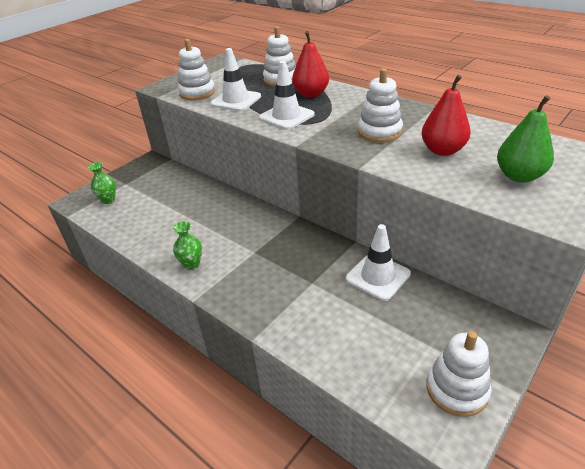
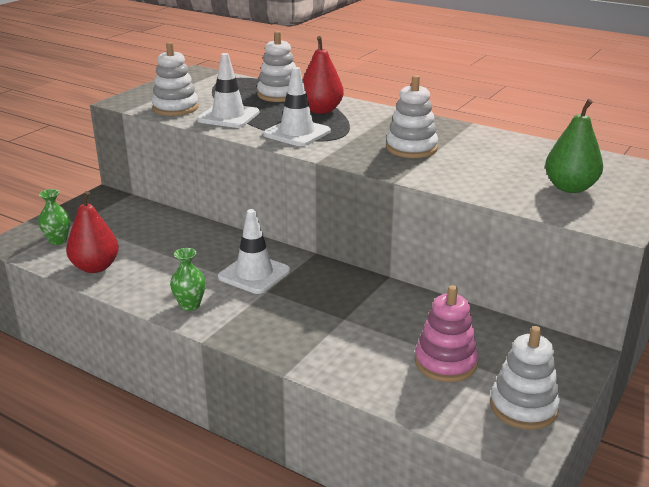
camera: 10 degrees left, 10 degrees down
(378, 276) = (421, 310): white traffic cone -> white traffic cone (254, 274)
(391, 334) = (445, 363): none -> pink stacking toy
(442, 150) = (485, 165): red pear -> red pear (95, 267)

